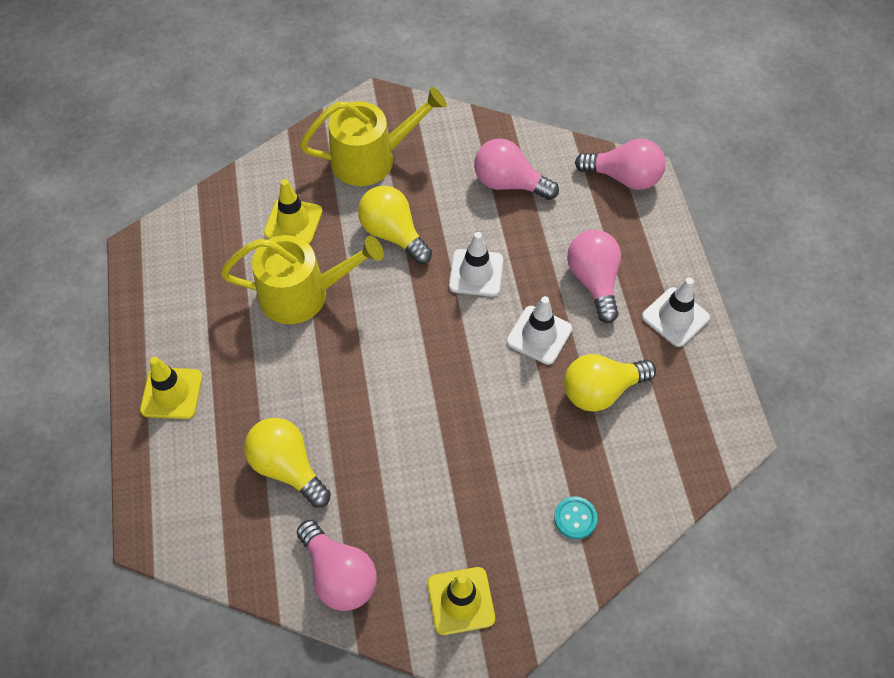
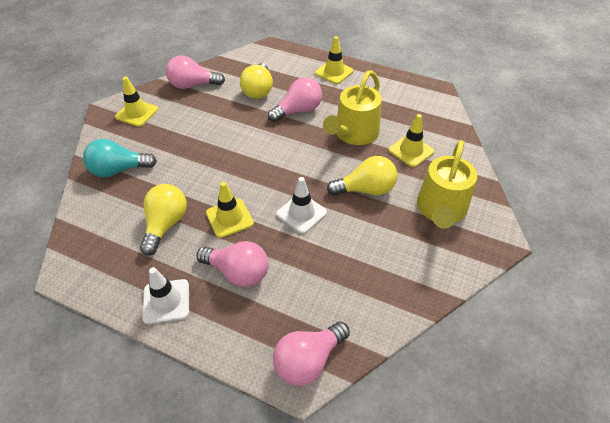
camera: 125 degrees right, 10 degrees down
(287, 467) = (258, 90): yellow light bulb -> yellow light bulb turned 105 degrees clockwise
(509, 183) = (361, 275): pink light bulb -> pink light bulb (298, 111)
(539, 335) = (229, 218): white traffic cone -> yellow traffic cone
(575, 518) = (118, 170): turquoise button -> turquoise light bulb

